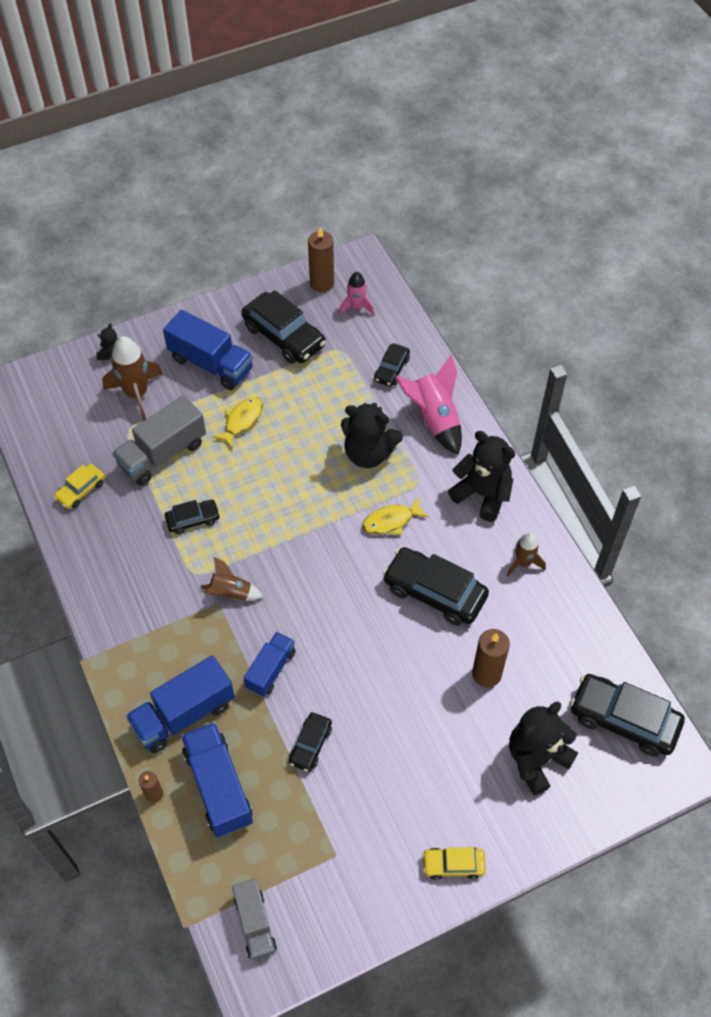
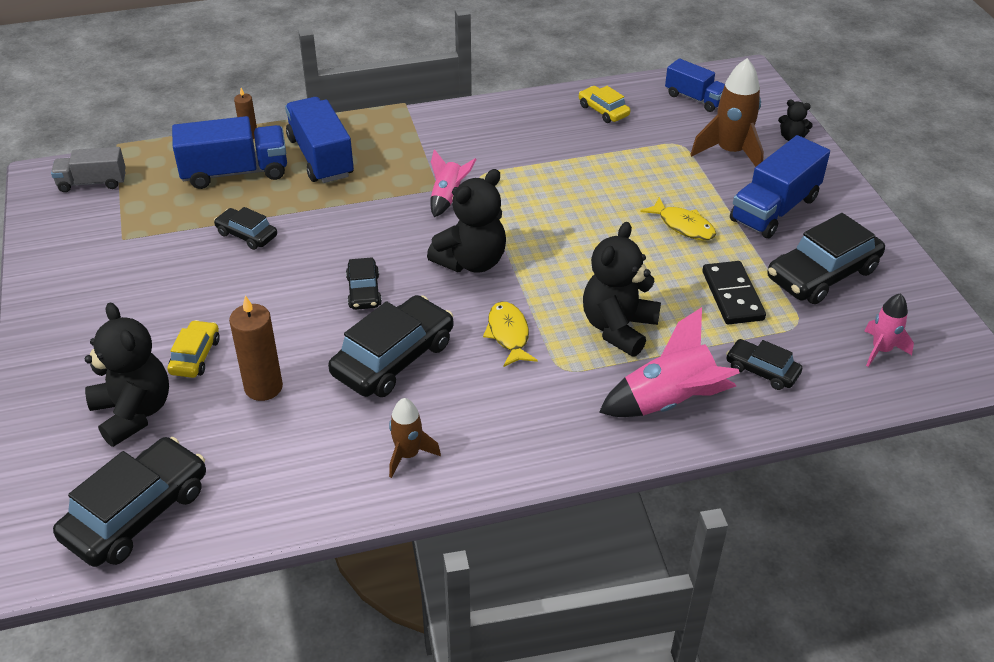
camera: 100 degrees right, 15 degrees down
(162, 454) = (642, 165): grey truck -> none
(193, 520) = (549, 179): black car -> black car (364, 291)
(231, 593) = (447, 198): brown rocket -> pink rocket
(271, 669) = (345, 216): blue truck -> blue truck (695, 98)
(318, 387) = (732, 295): none -> black domino
(322, 283) = (923, 320): brown candle -> none
(453, 865) = (58, 320): yellow car -> yellow car (195, 356)
(482, 494) = (530, 432): black teddy bear -> black teddy bear (471, 261)

